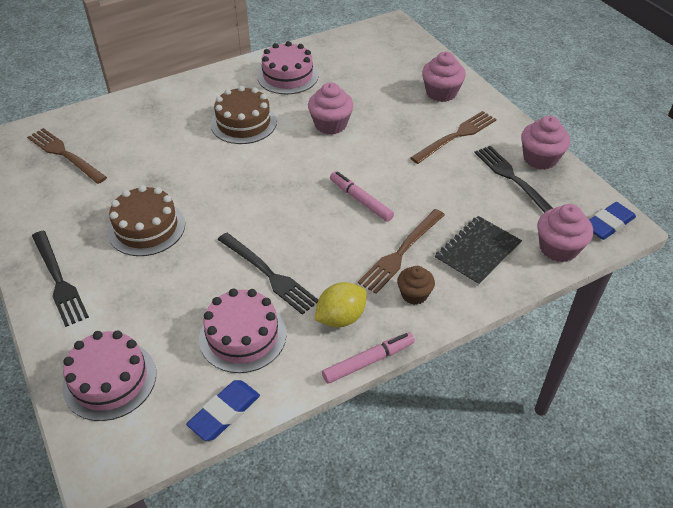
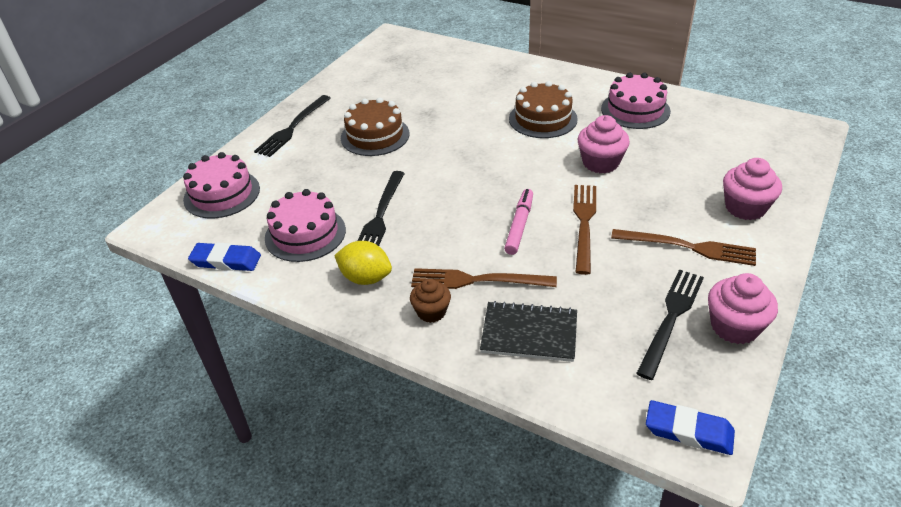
camera: 60 degrees right, 5 degrees down
(65, 155) = (413, 66): brown fork -> brown fork (584, 224)
(368, 361) = (329, 316): pink marker -> none
(558, 248) = (599, 398): pink cupcake -> none

